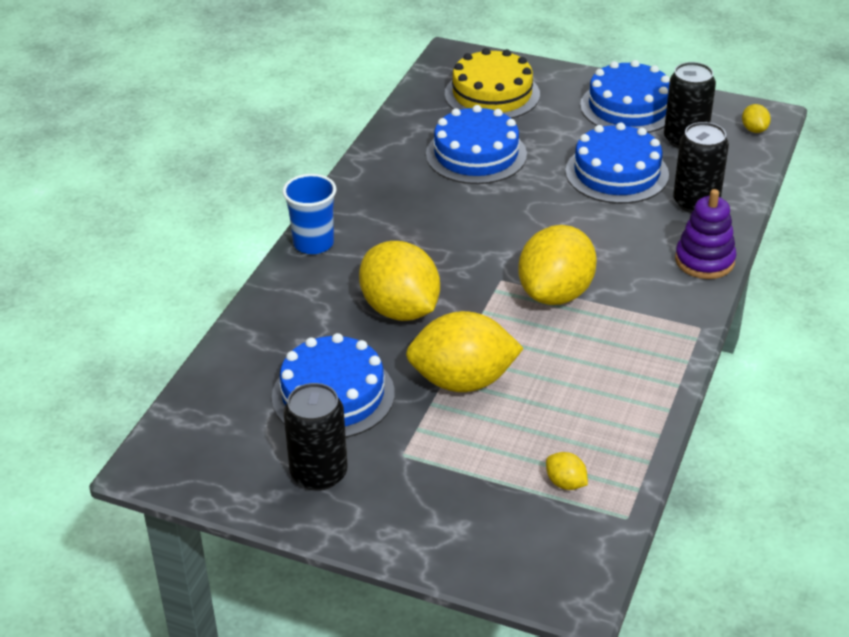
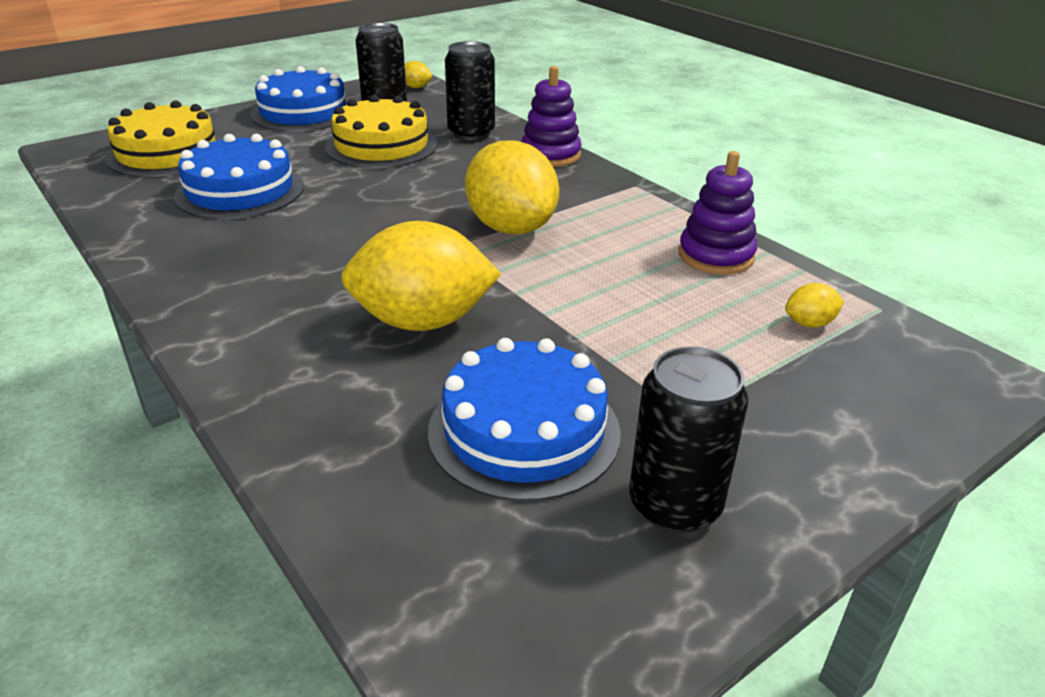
camera: 60 degrees left, 5 degrees down
(313, 243) = (213, 337): blue cup -> none
(463, 381) = (591, 326): yellow lemon -> none
(617, 173) = (381, 145): blue cake -> yellow cake
(621, 409) = (716, 256): none -> purple stacking toy

